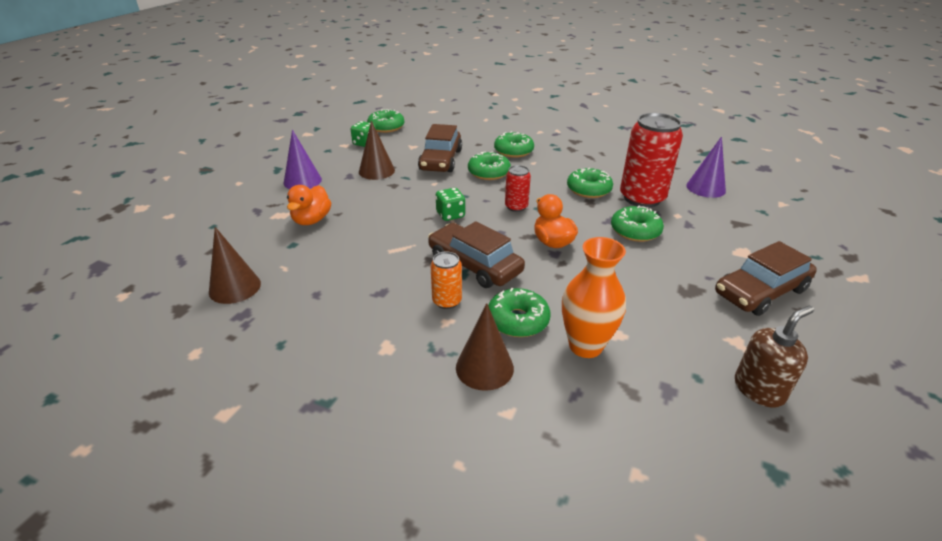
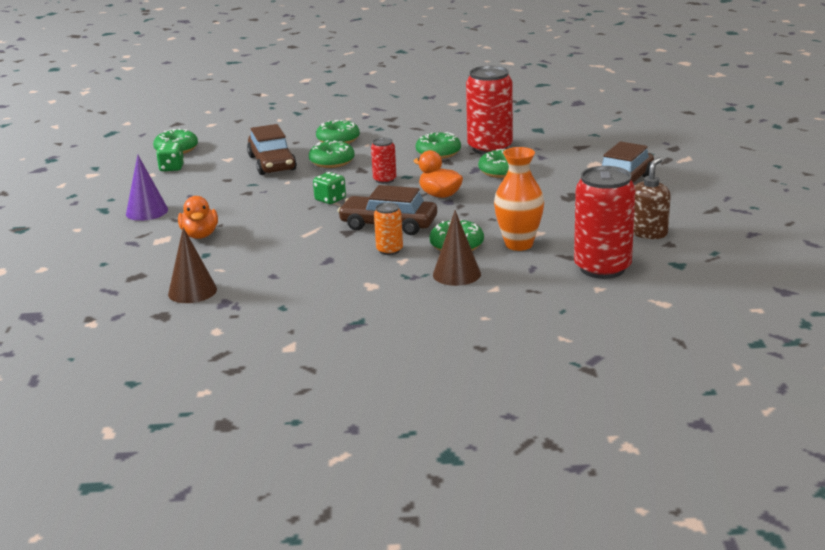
camera: 25 degrees left, 10 degrees down
(376, 171) = (215, 186): brown cone -> none
(663, 433) = (602, 268): none -> red can
(705, 188) = (538, 128): purple cone -> none

